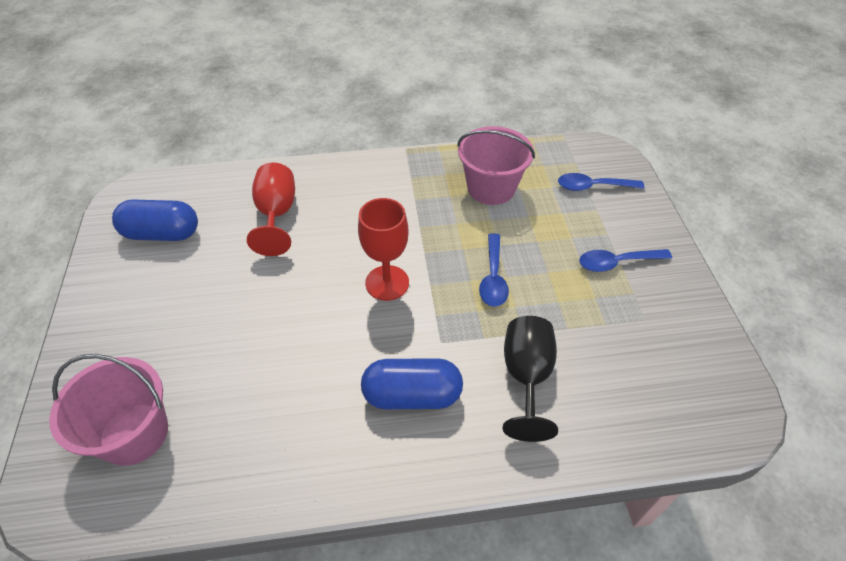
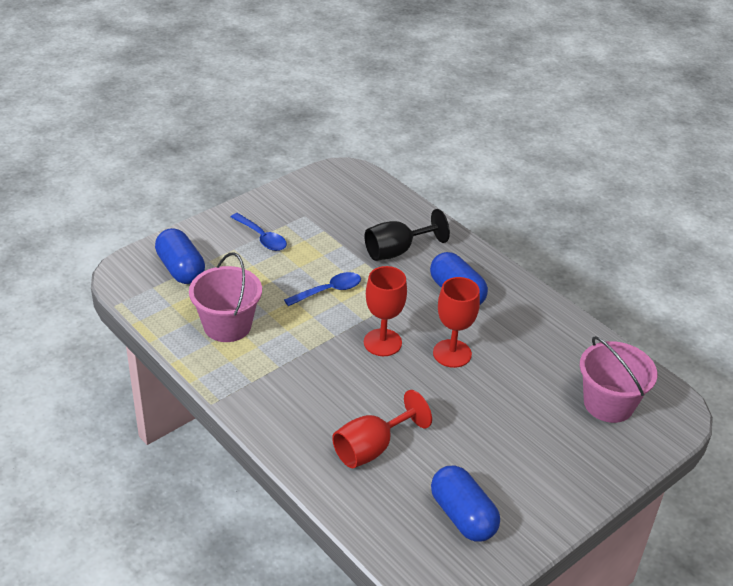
camera: 125 degrees left, 10 degrees down
(326, 331) = (452, 353): none -> red goblet
(593, 186) = (181, 269): blue spoon -> blue capsule

